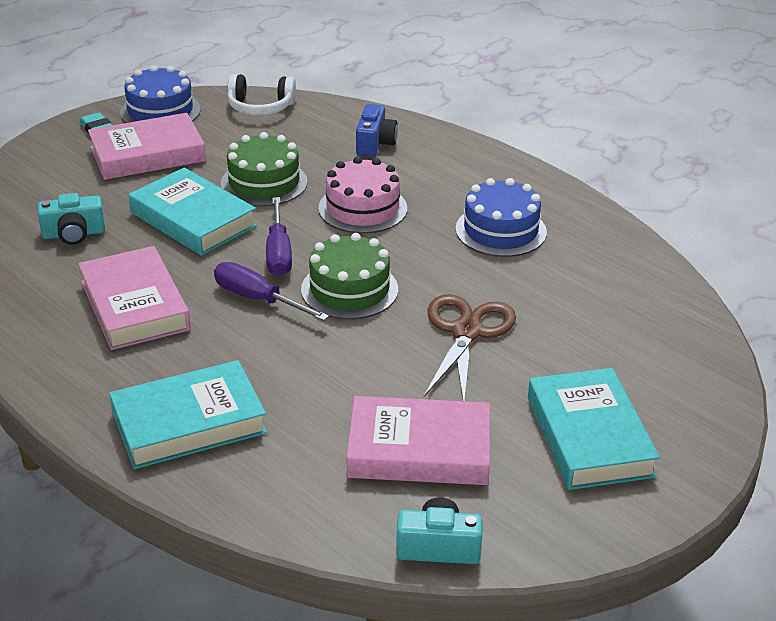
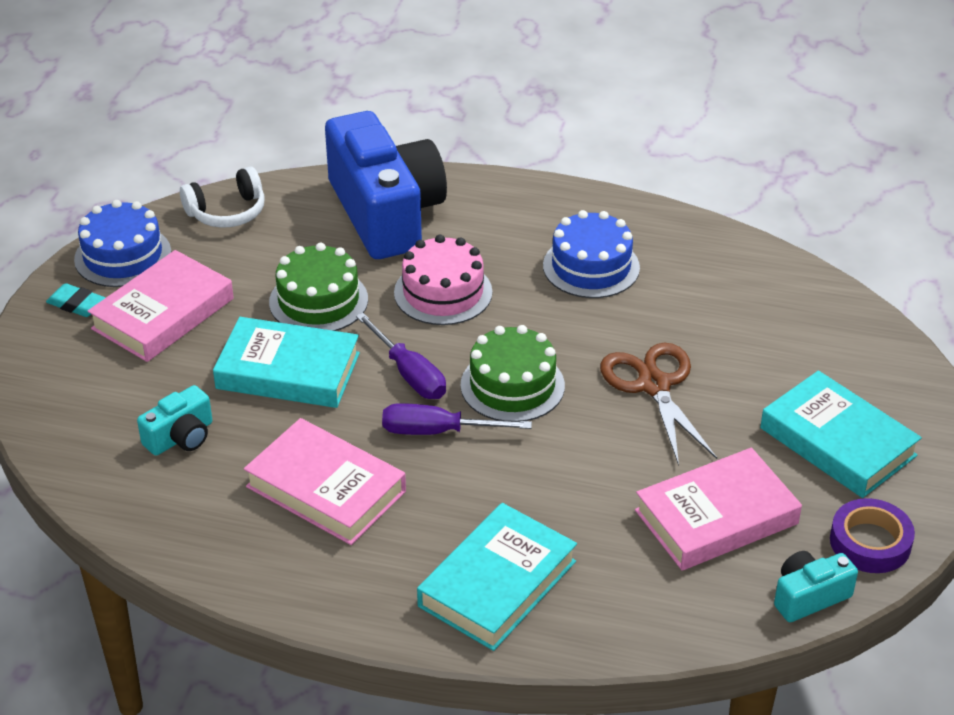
camera: 30 degrees left, 5 degrees up
(375, 143) = (386, 213): blue camera -> blue camera, size x2.32
(540, 528) = (870, 542): none -> purple tape

